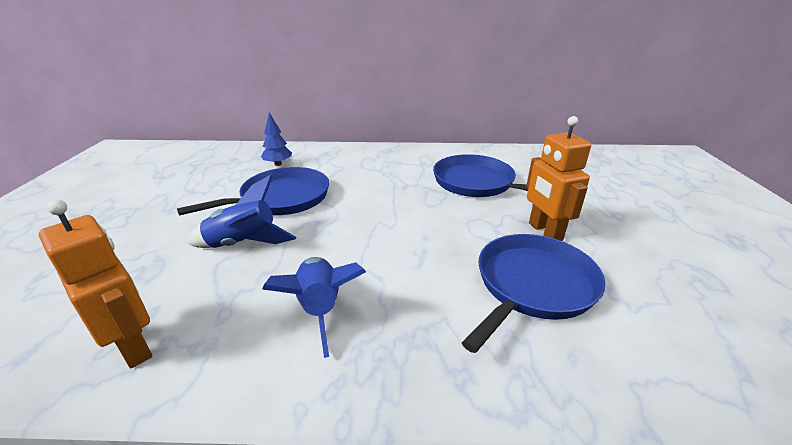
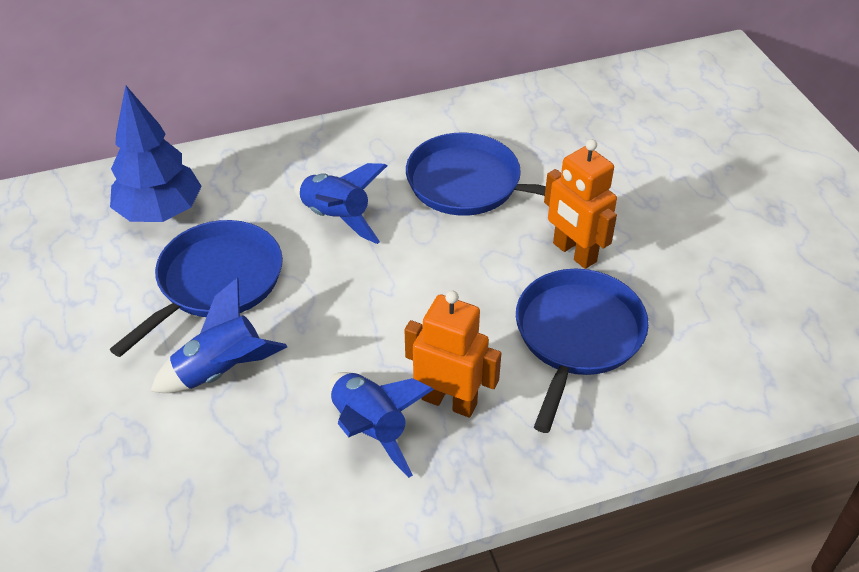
camera: 20 degrees left, 15 degrees up
(134, 346) = (205, 527): orange robot -> orange robot (449, 401)
(278, 164) = (160, 212): blue tree -> blue tree, size x1.85
(378, 183) = (336, 218): none -> blue rocket

